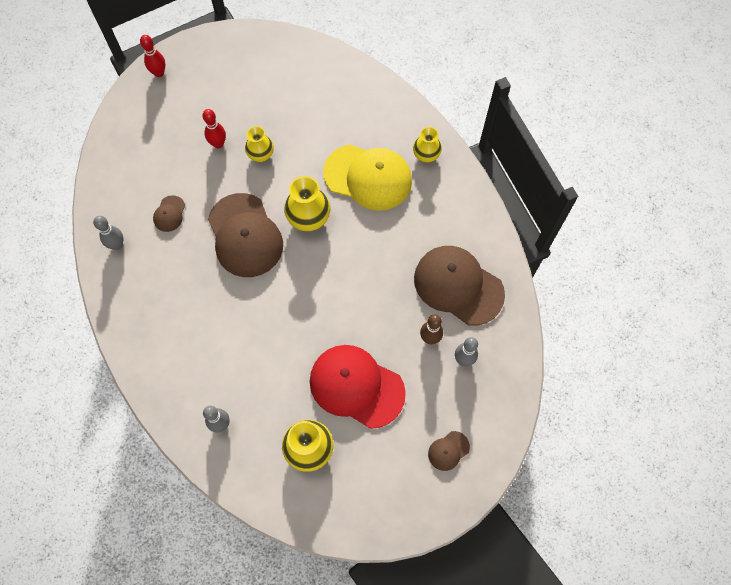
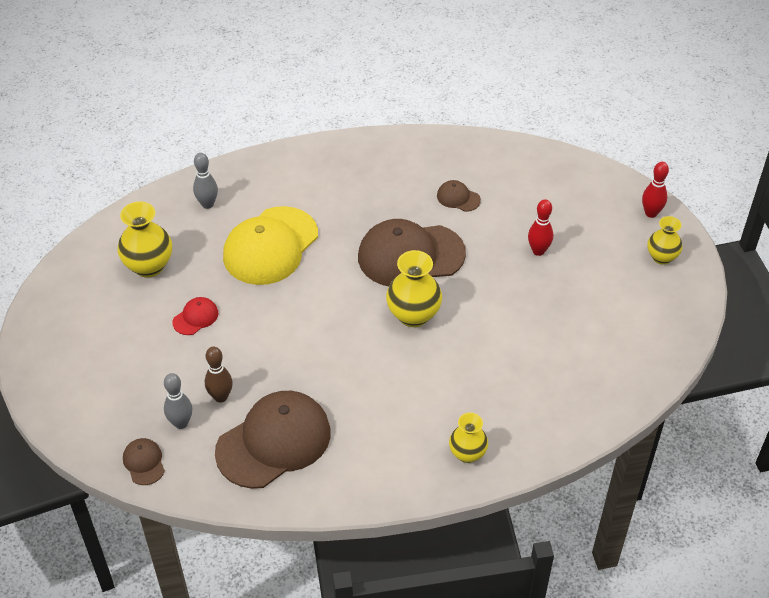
camera: 105 degrees right, 20 degrees down
(117, 245) = (434, 154): grey bowling pin -> none
(261, 155) = (512, 286): yellow vase -> yellow vase (661, 257)
(356, 386) = (195, 317): red cap -> red cap, size x0.43
(368, 177) = (452, 384): yellow cap -> yellow cap (270, 246)
(448, 451) = (87, 382): brown cap -> brown cap (144, 462)

